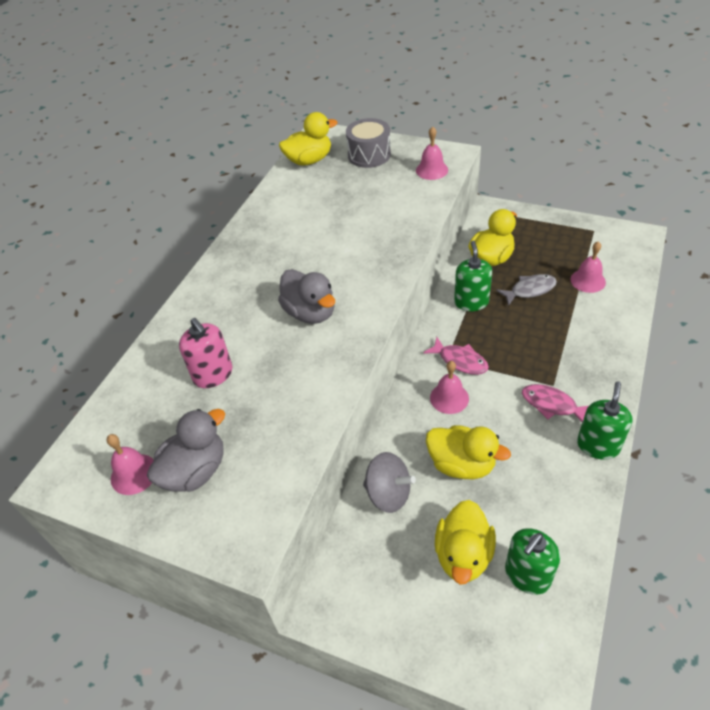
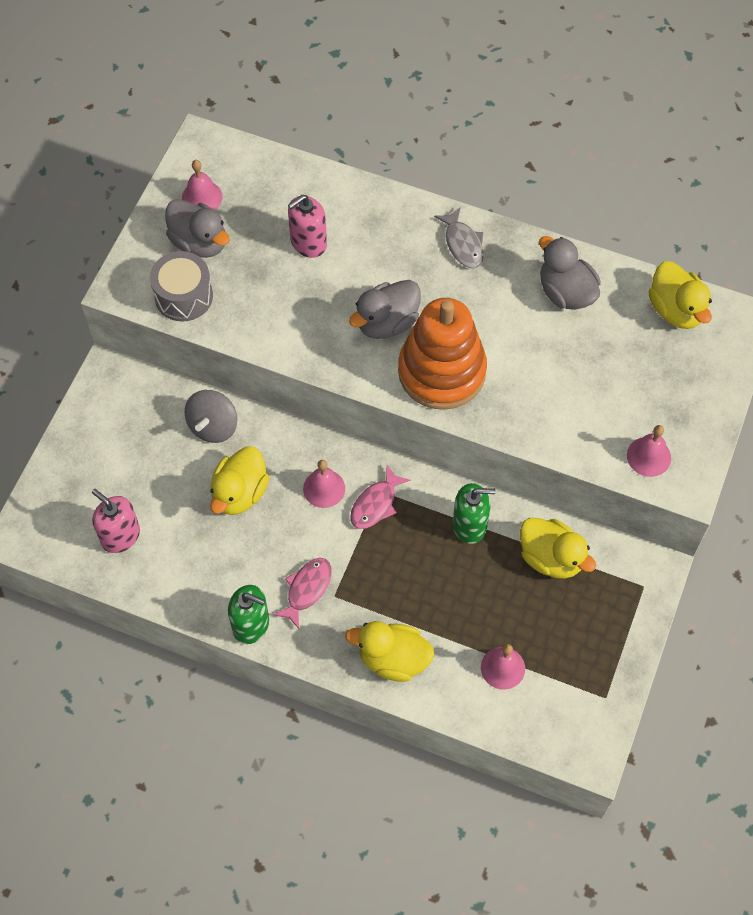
camera: 85 degrees right, 15 degrees up
(289, 211) = (566, 292): none -> grey duck
(362, 276) = (442, 371): none -> orange stacking toy
(369, 155) = (687, 381): grey drum -> grey drum (184, 296)
(463, 555) = (145, 485): yellow duck -> yellow duck (393, 659)
(527, 575) = (120, 536): green soap dispenser -> pink soap dispenser
(530, 290) = (488, 595): grey fish -> grey fish (463, 244)

